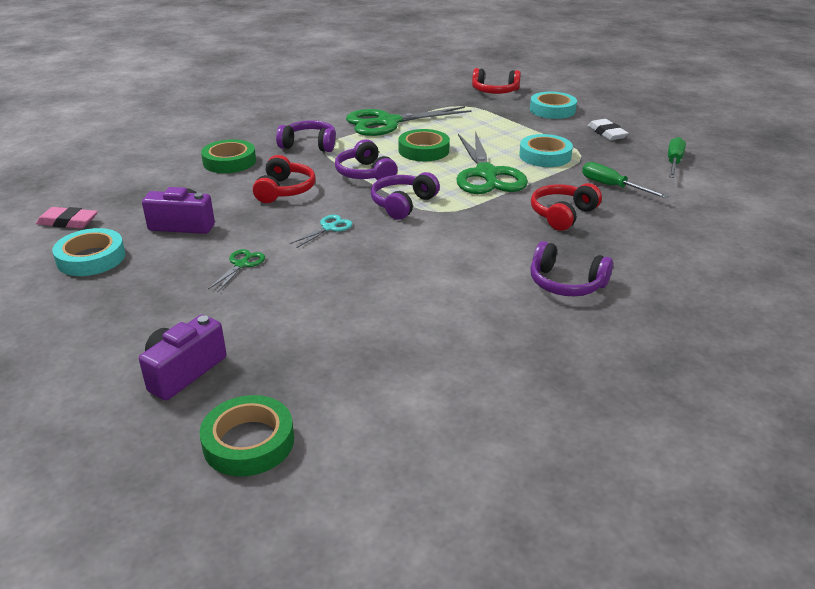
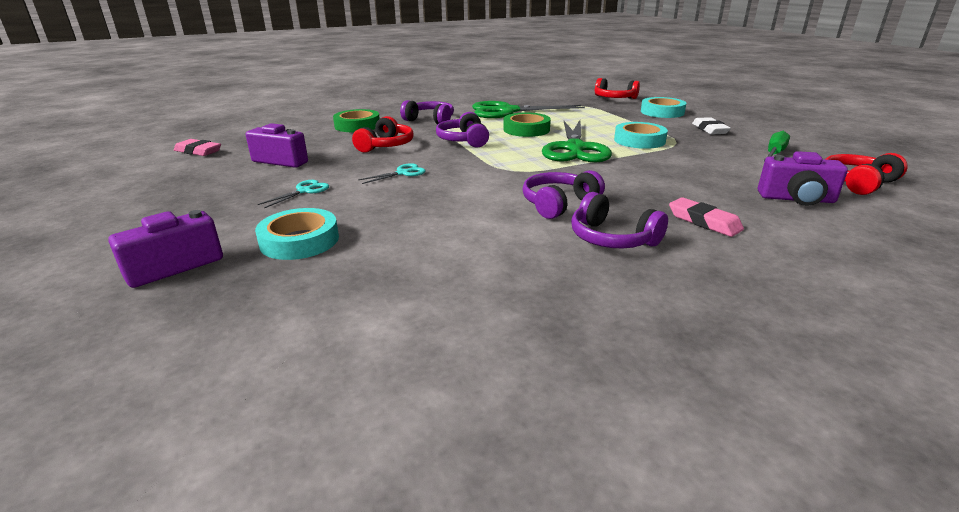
camera: 15 degrees right, 5 degrees down
(91, 258) = (189, 175): turquoise tape -> turquoise tape (299, 241)
(241, 264) = (304, 191): green scissors -> turquoise scissors
(249, 442) = (169, 340): green tape -> none
(403, 204) = (482, 162): purple headphones -> purple headphones (559, 204)
(562, 215) = (636, 183): red headphones -> red headphones (858, 183)
(612, 186) = (699, 166): green screwdriver -> none
(635, 254) = (704, 221): none -> pink eraser
(704, 218) = (796, 199): none -> purple camera

